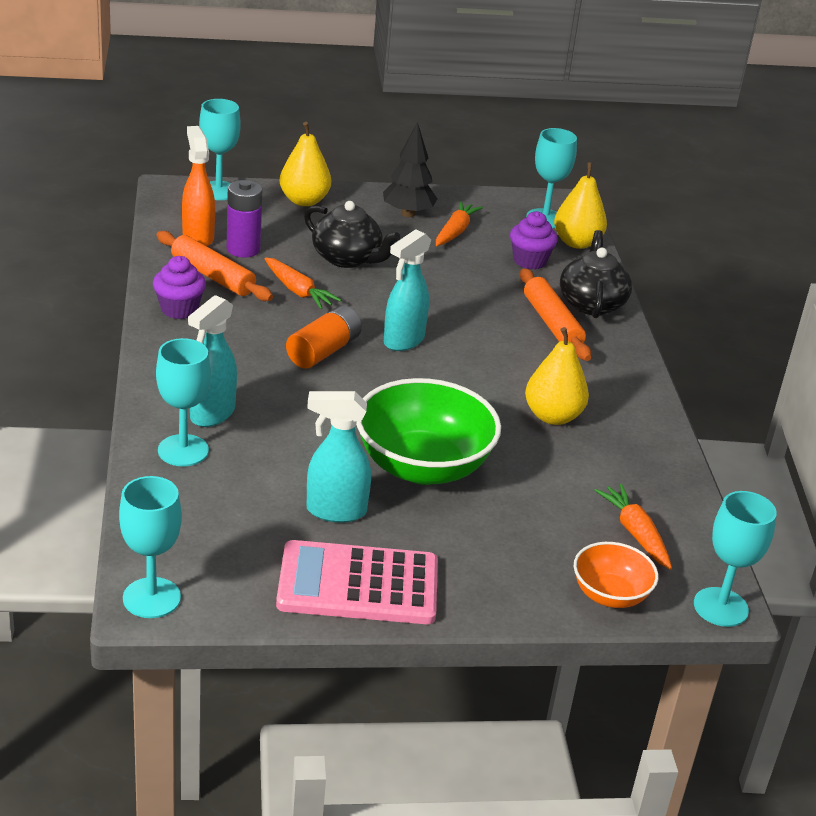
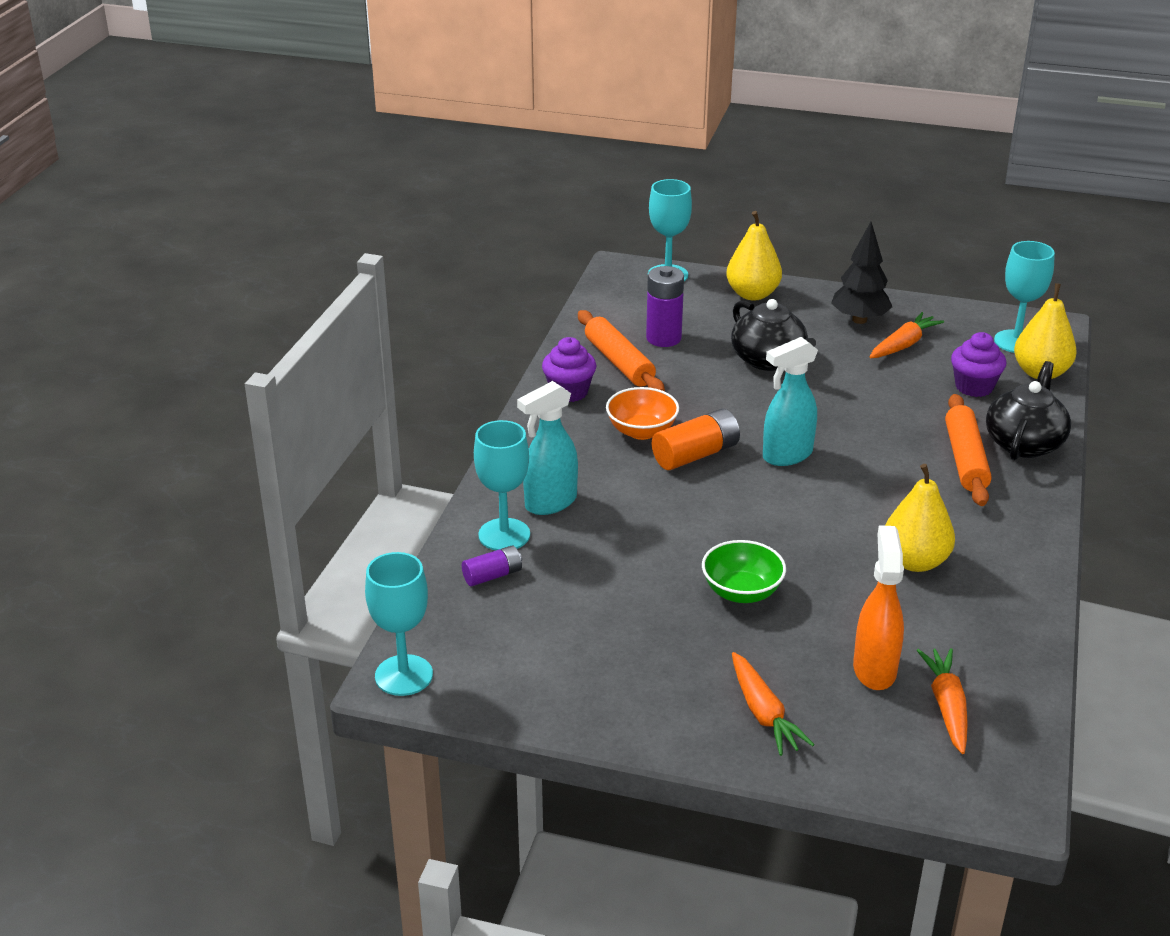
camera: 25 degrees right, 0 degrees up
(191, 490) = (492, 575): none -> purple battery
(198, 237) = (623, 320): orange spray bottle -> orange spray bottle (874, 669)
(298, 291) = (699, 389): orange carrot -> orange carrot (763, 713)
(335, 511) = (626, 622): turquoise spray bottle -> none
(358, 584) = (612, 702): pink calculator -> none
(422, 466) = (741, 592): green bowl -> green bowl, size x0.54
(610, 595) = (882, 768): orange bowl -> orange bowl (641, 431)
(720, 607) = (1008, 808): turquoise goblet -> none

